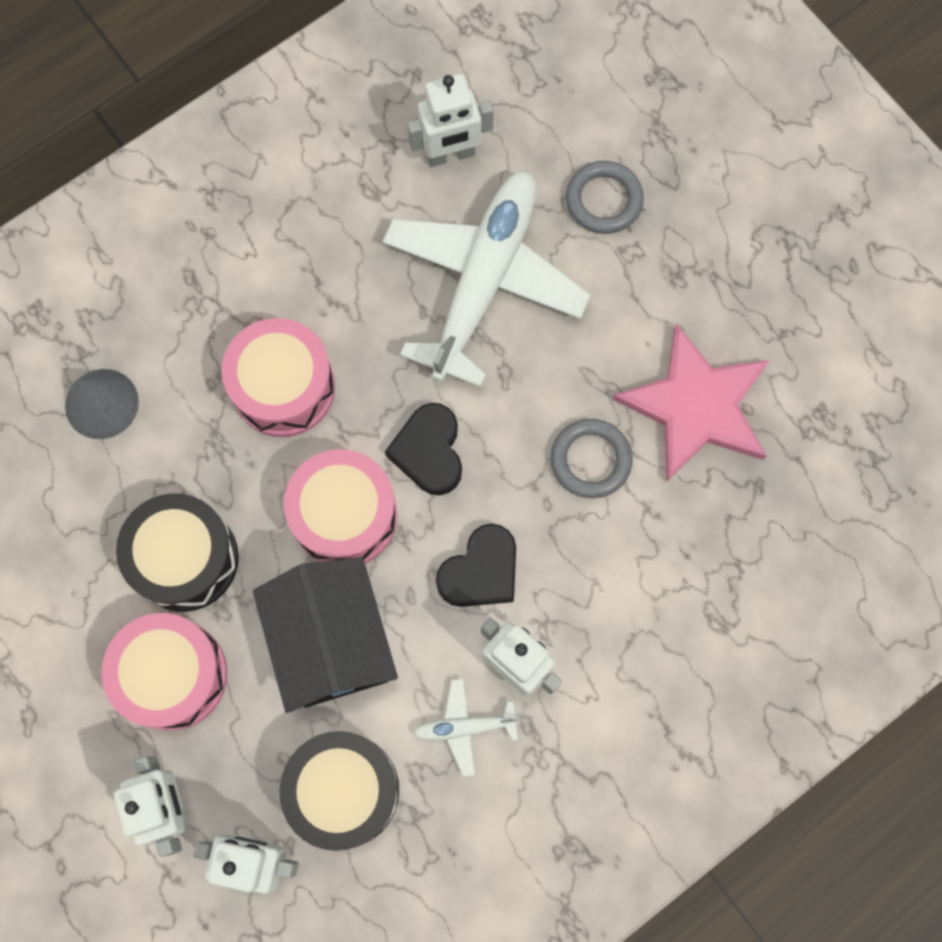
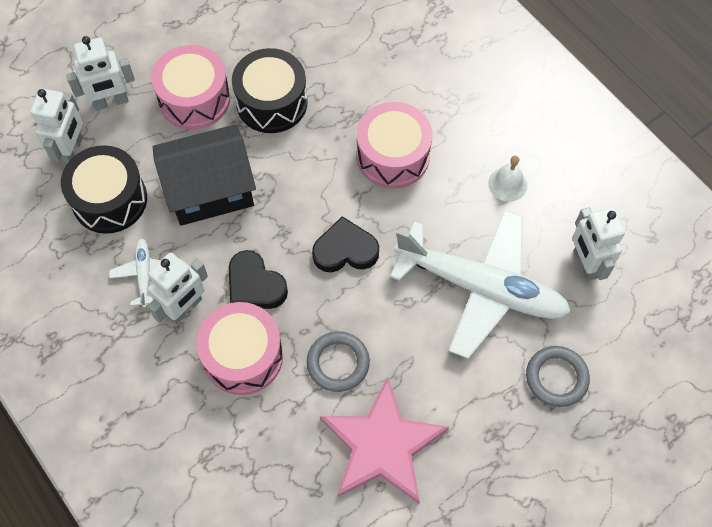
camera: 90 degrees right, 10 degrees down
(101, 403) = (379, 50): grey cone -> none
(332, 240) = (507, 184): none -> white bell
(344, 515) = (299, 196): pink drum -> pink drum (243, 356)

